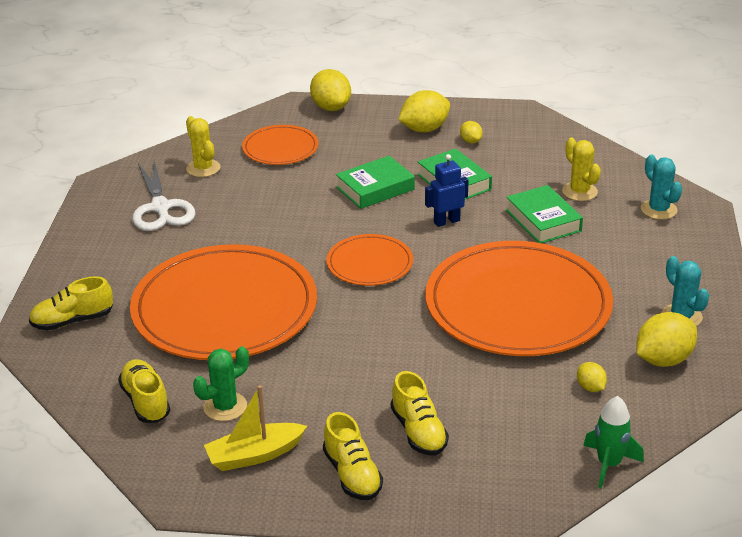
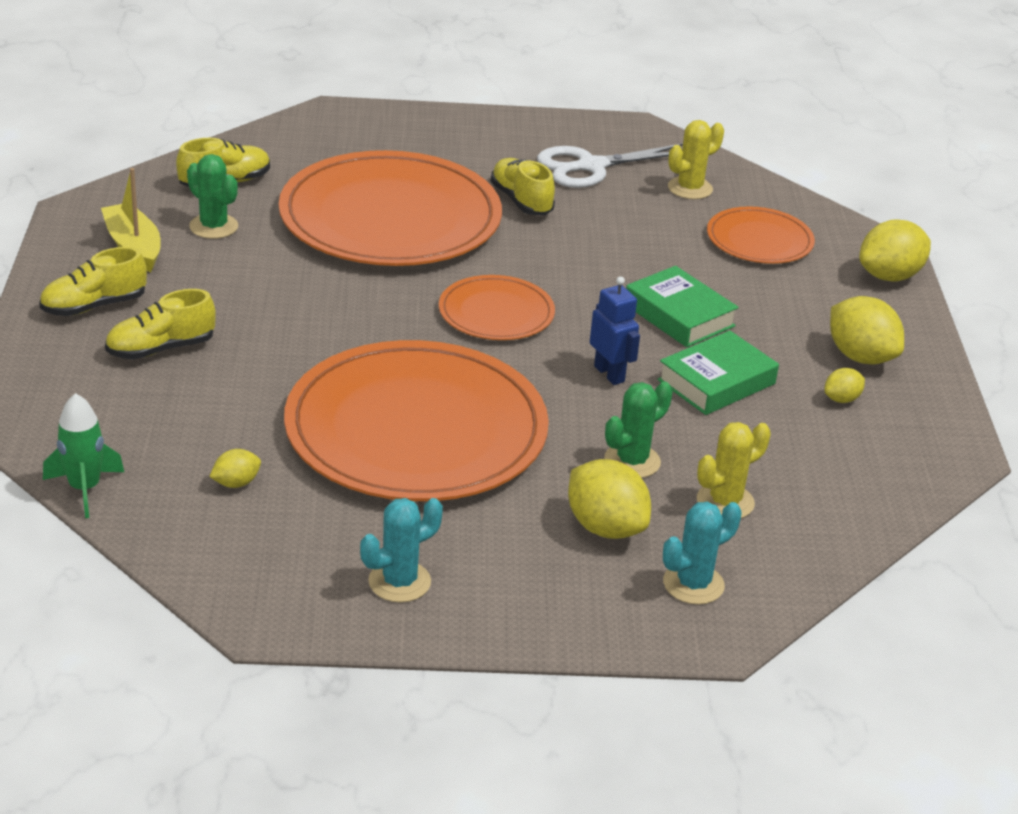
camera: 80 degrees right, 0 degrees up
(73, 321) = (361, 133): yellow shoe -> yellow shoe (521, 201)
(543, 220) = (632, 461): green book -> green cactus
(663, 360) = (295, 554): yellow lemon -> yellow lemon (605, 527)

